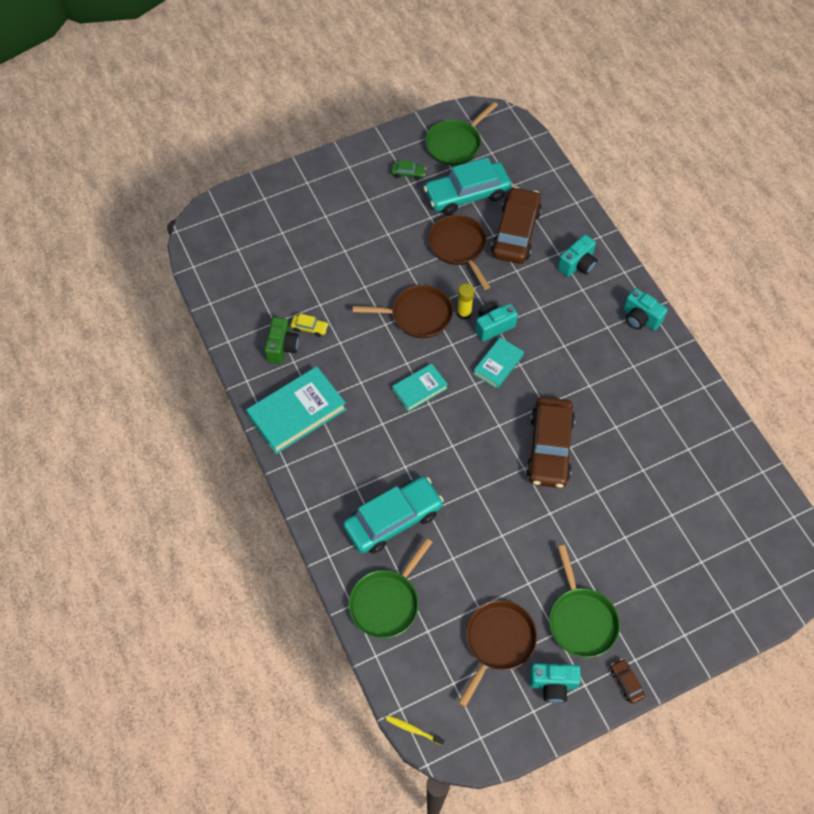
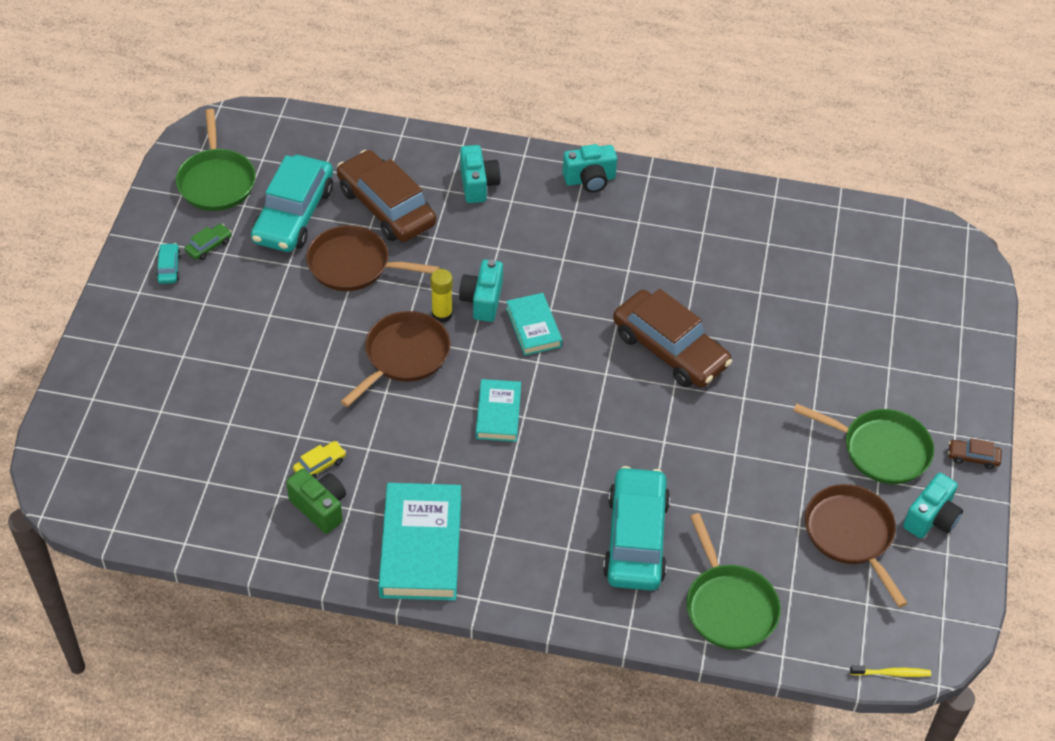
camera: 55 degrees left, 10 degrees down
(377, 167) = (169, 268): none -> turquoise car
(413, 729) = (892, 673): yellow toothbrush -> yellow toothbrush turned 150 degrees counterclockwise

